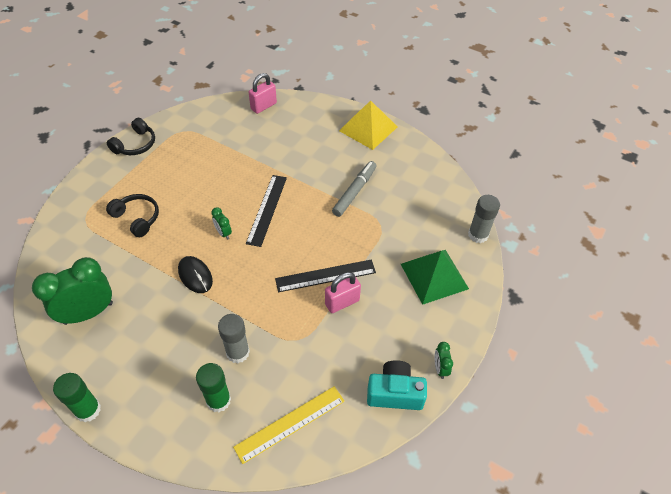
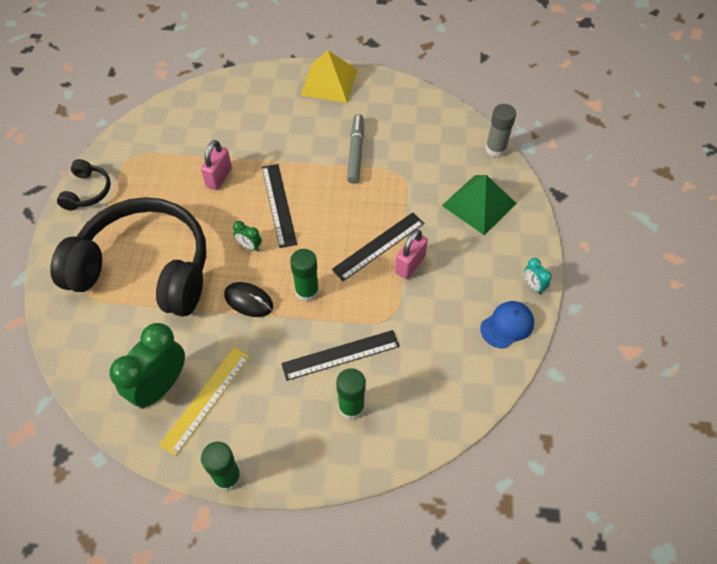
camera: 25 degrees left, 5 degrees up
(137, 218) = (145, 269): black headphones -> black headphones, size x2.44
(238, 352) = (340, 355): grey glue stick -> black ruler
(244, 288) = (307, 291): none -> green glue stick
(263, 106) = (204, 97): pink padlock -> pink padlock (219, 177)
(290, 423) = (431, 396): yellow ruler -> yellow ruler (206, 399)
(395, 393) = (507, 325): turquoise camera -> blue cap
(440, 368) = (533, 285): green clock -> turquoise clock

